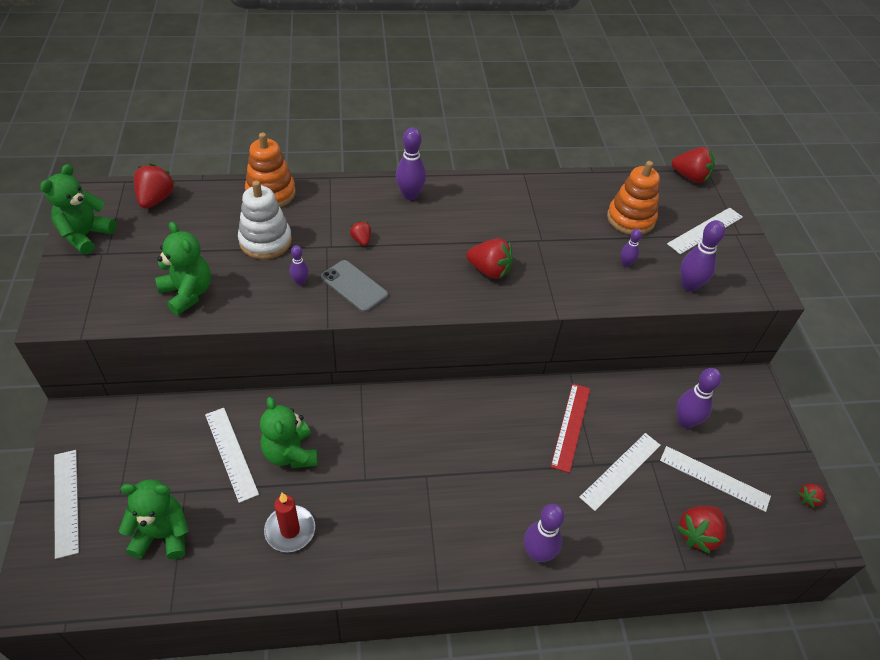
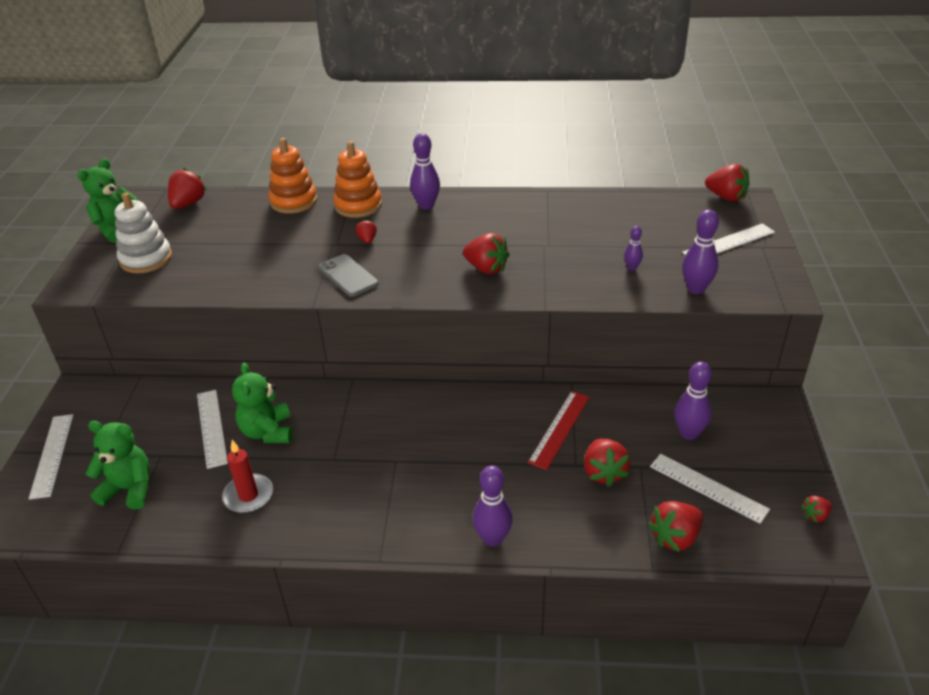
camera: 15 degrees right, 10 degrees down
(188, 293) = (192, 275): green teddy bear -> none
(265, 241) = (276, 238): white stacking toy -> white stacking toy (146, 259)
(300, 281) = (298, 270): purple bowling pin -> none
(621, 471) = (603, 472): white ruler -> red strawberry
(630, 219) = (649, 230): orange stacking toy -> orange stacking toy (358, 205)

